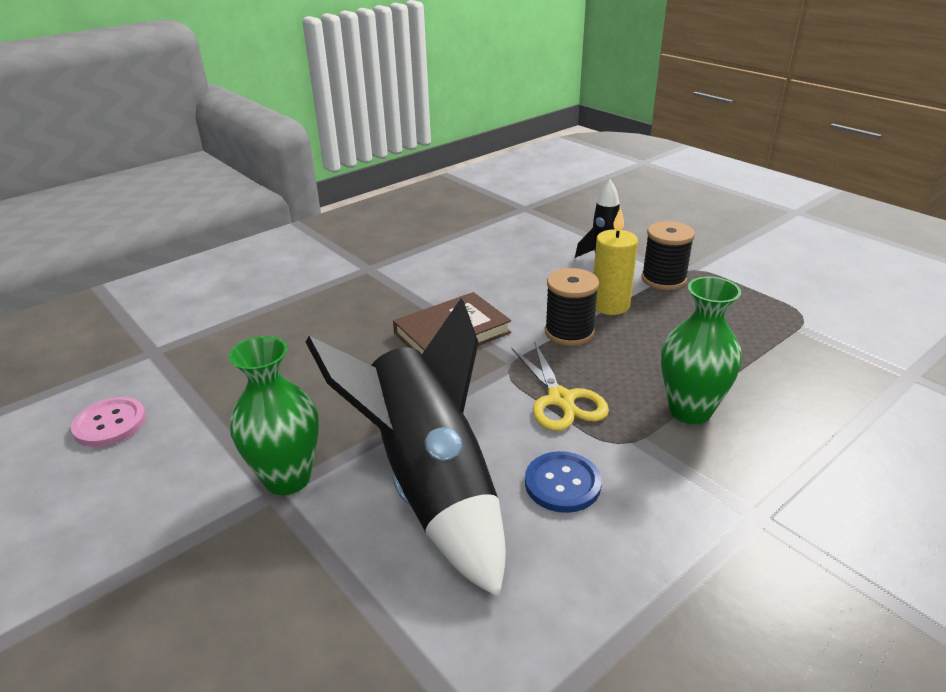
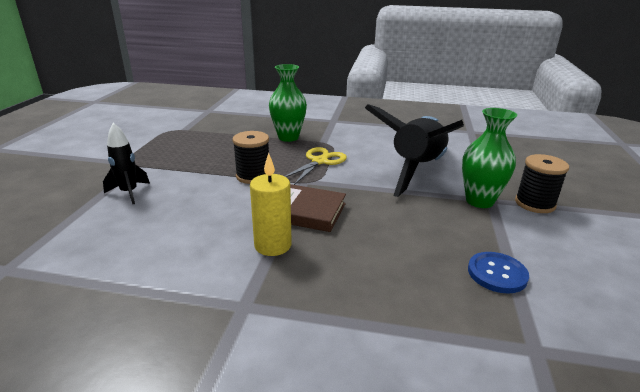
camera: 130 degrees left, 5 degrees down
(110, 424) = (589, 292): pink button -> none
(562, 483) = (371, 147): blue button -> blue button (497, 274)
(610, 305) = (206, 173): yellow candle -> yellow candle (273, 245)
(663, 279) = (152, 166): black spool -> black spool (535, 203)

